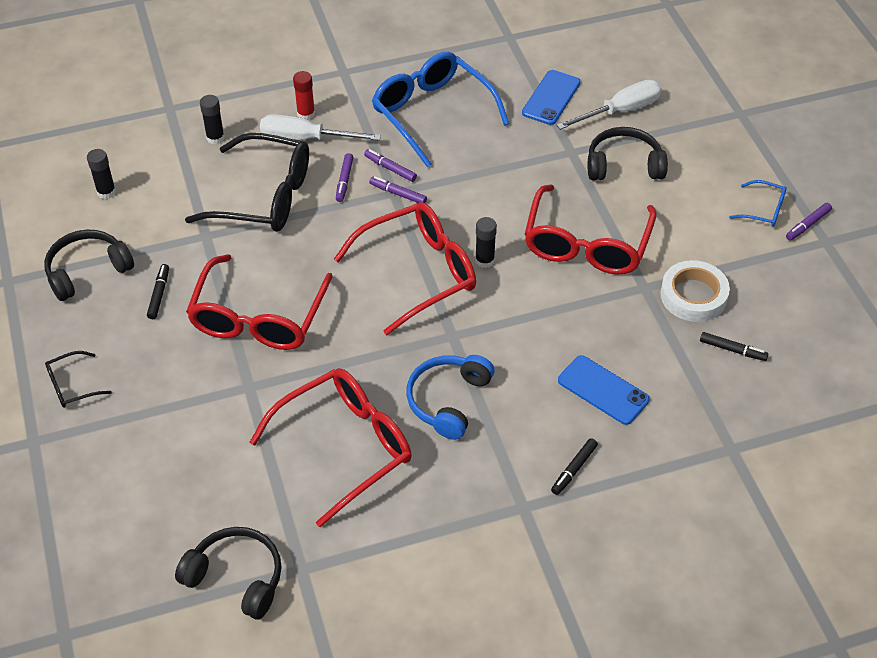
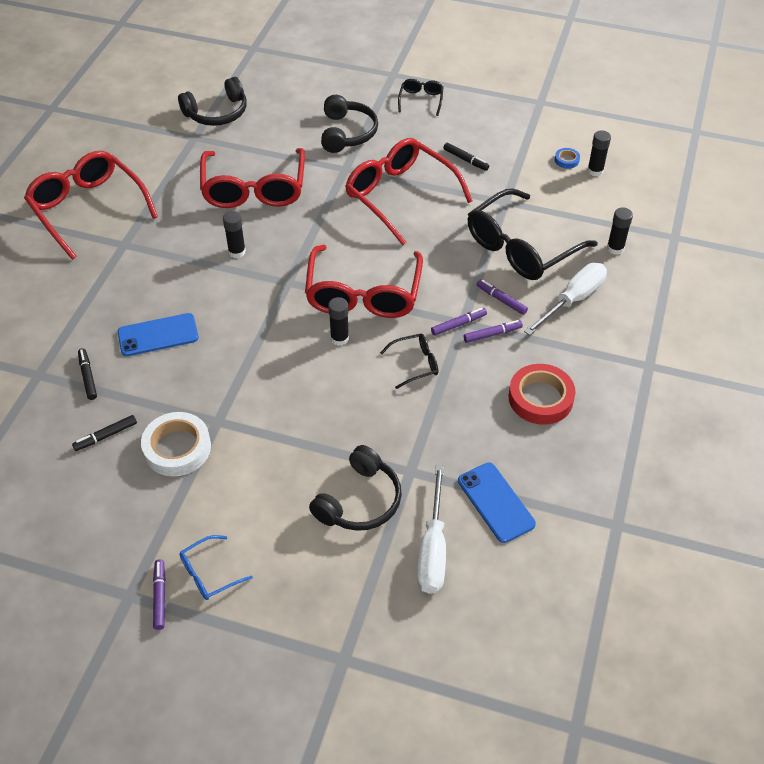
camera: 125 degrees right, 0 degrees up
(87, 271) = (518, 137): black headphones -> black headphones (347, 133)
(103, 218) = (566, 160): none -> blue tape
(306, 114) = (605, 314): red glue stick -> none
(433, 114) = (540, 398): blue glasses -> red tape
(448, 400) = (237, 252): blue headphones -> black glue stick
(467, 199) = (415, 364): none -> black glasses
(574, 469) = (119, 283): black marker -> black marker (88, 377)
(587, 243) = (296, 413): red glasses -> red glasses (88, 209)

